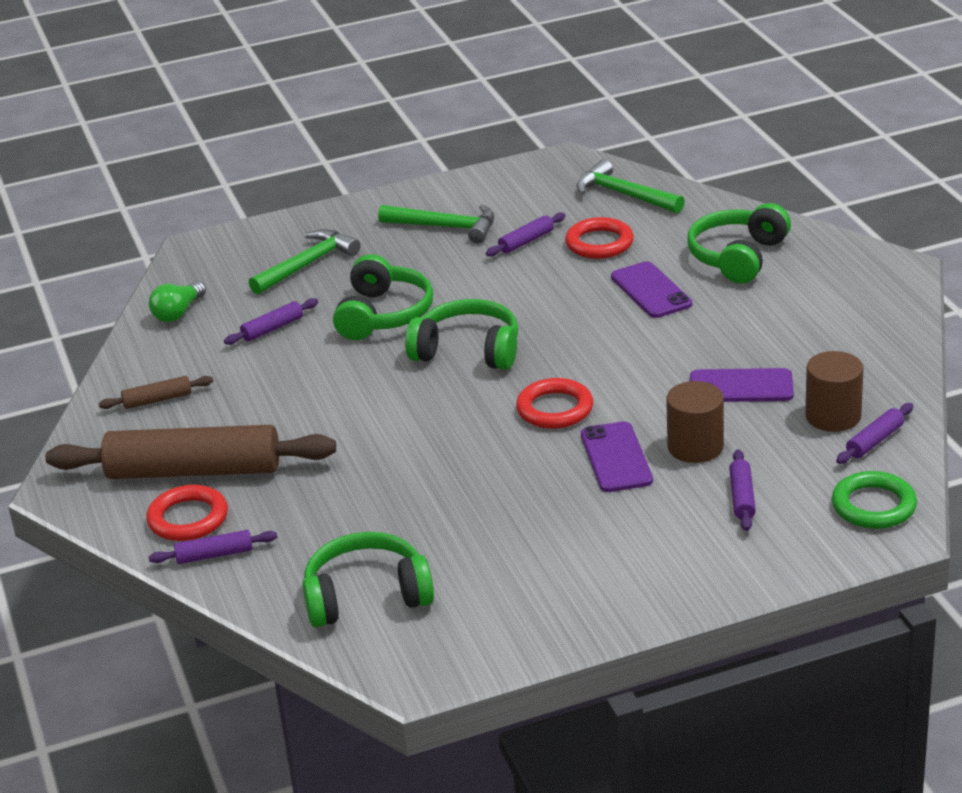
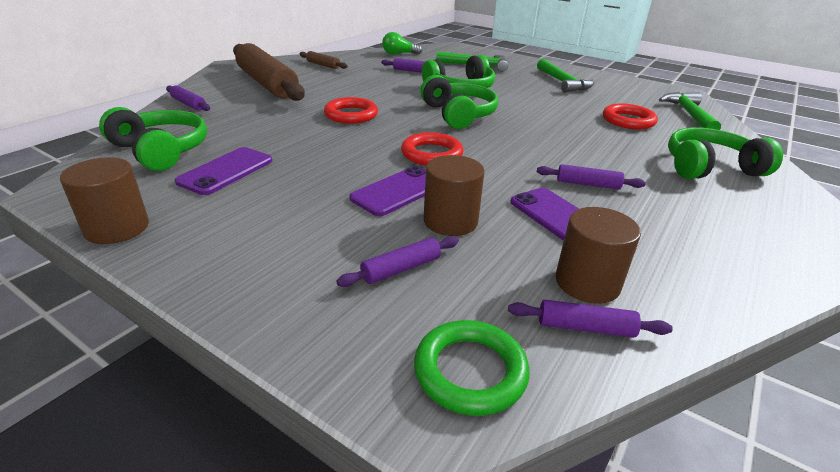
camera: 50 degrees right, 0 degrees up
(188, 518) = (221, 91): red ring -> red ring (351, 115)
(526, 241) = (589, 102): purple rolling pin -> purple rolling pin (588, 184)
(539, 641) = (117, 228): none -> brown cylinder
(651, 290) = (612, 149): purple phone -> purple phone (226, 171)

